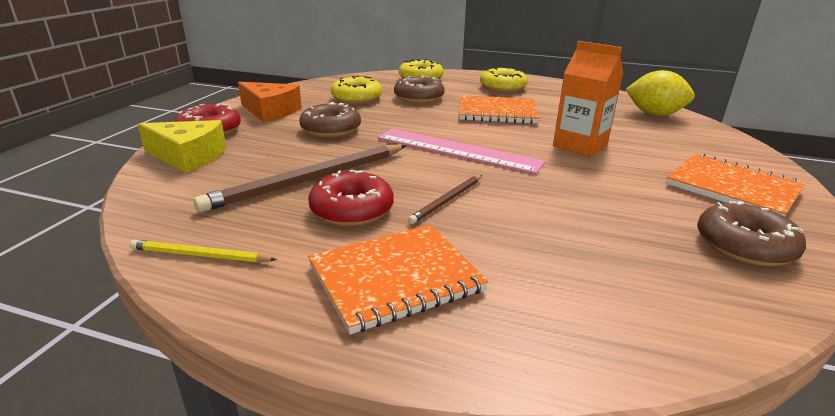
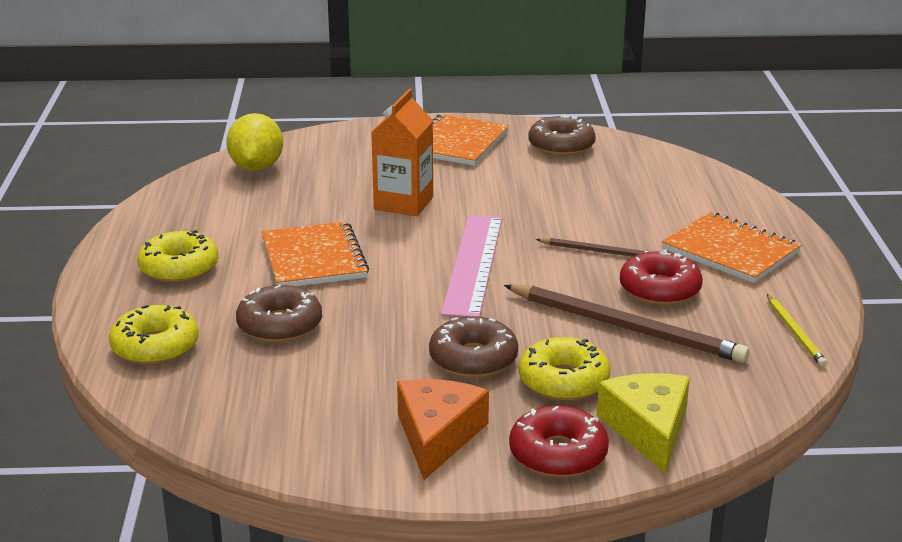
camera: 110 degrees left, 0 degrees up
(356, 98) = (317, 378): yellow donut -> yellow donut (563, 381)

